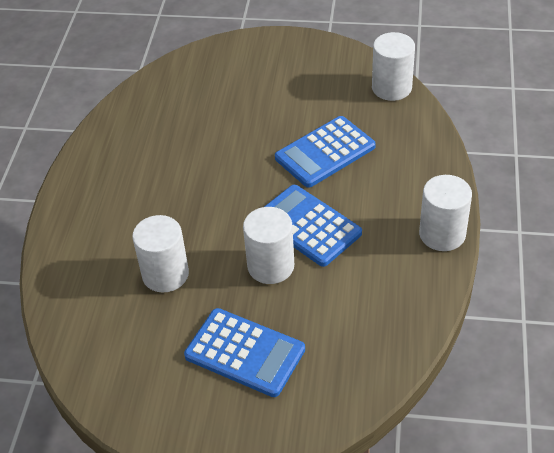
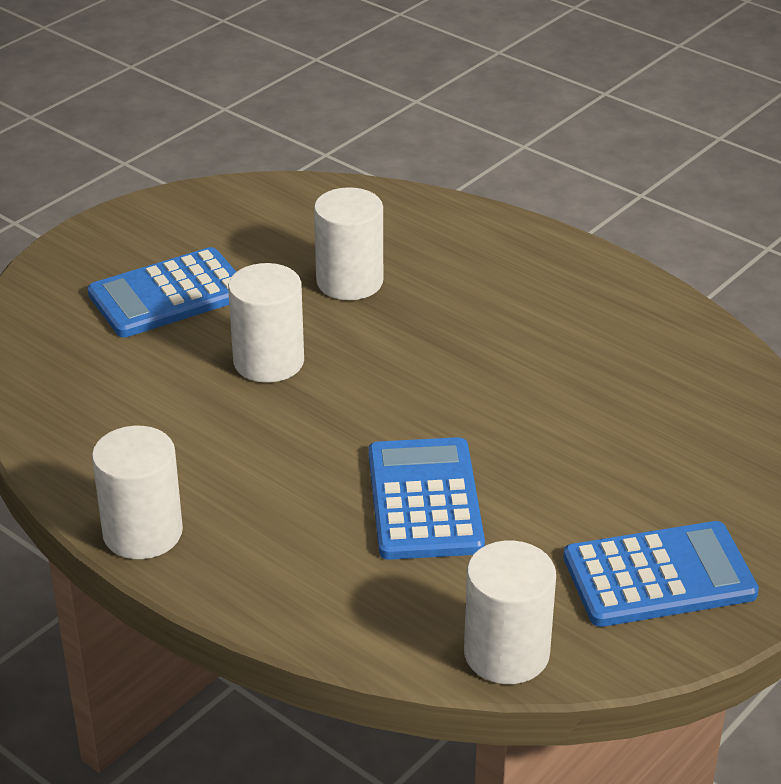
camera: 120 degrees right, 10 degrees down
(308, 226) = (299, 419): blue calculator -> blue calculator (659, 576)

